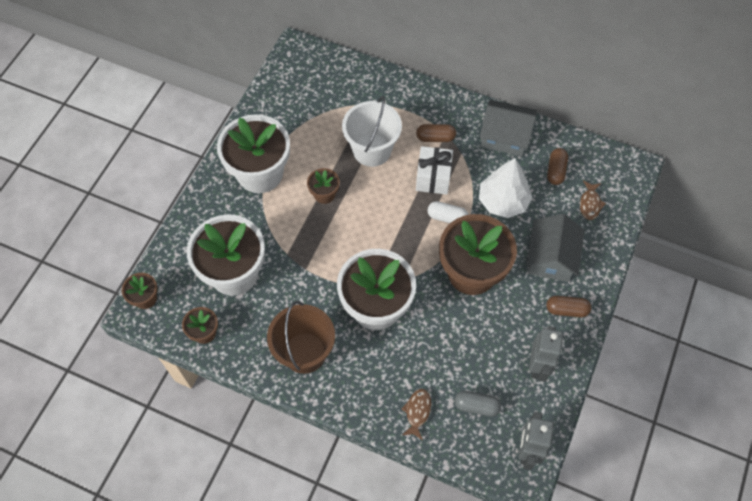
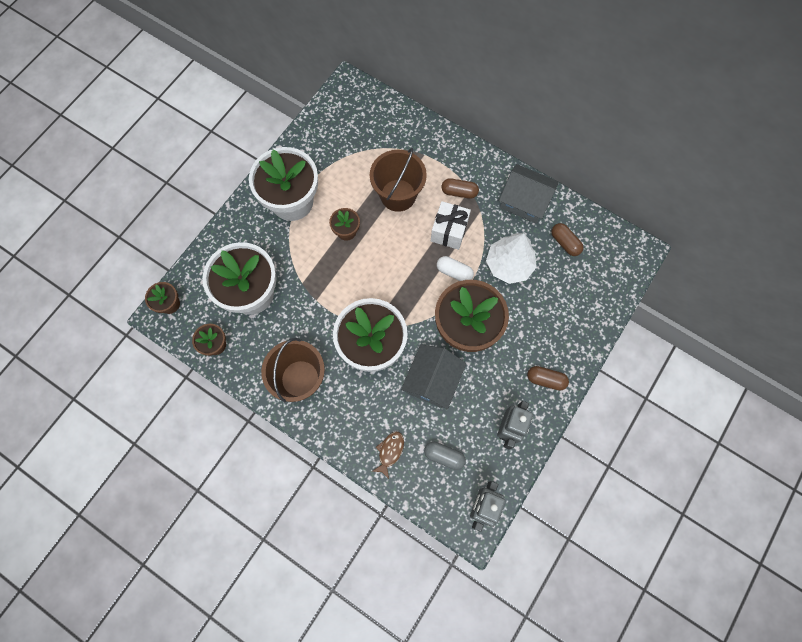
camera: 10 degrees right, 10 degrees up
(372, 150) = (398, 195): white bucket -> brown bucket
(551, 258) = (542, 327): grey house -> grey house (432, 380)
(555, 171) = (565, 243): brown capsule -> brown capsule turned 60 degrees counterclockwise
(590, 204) = (590, 280): brown fish -> none

